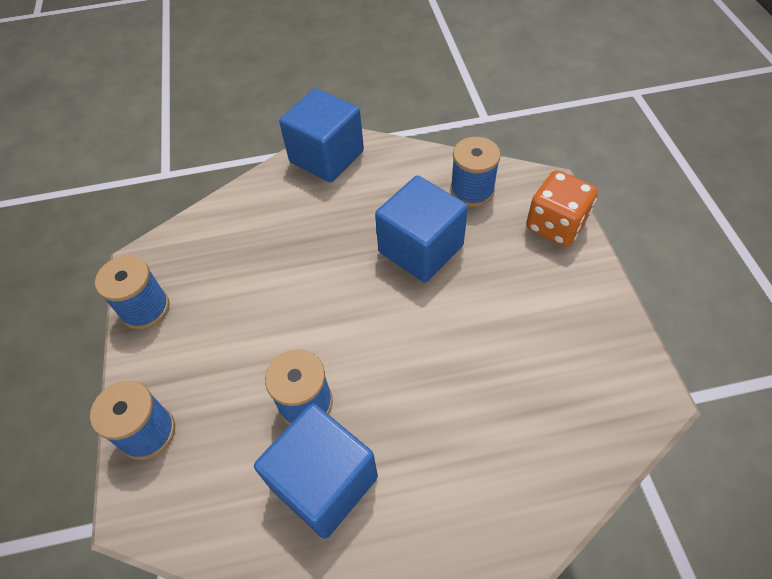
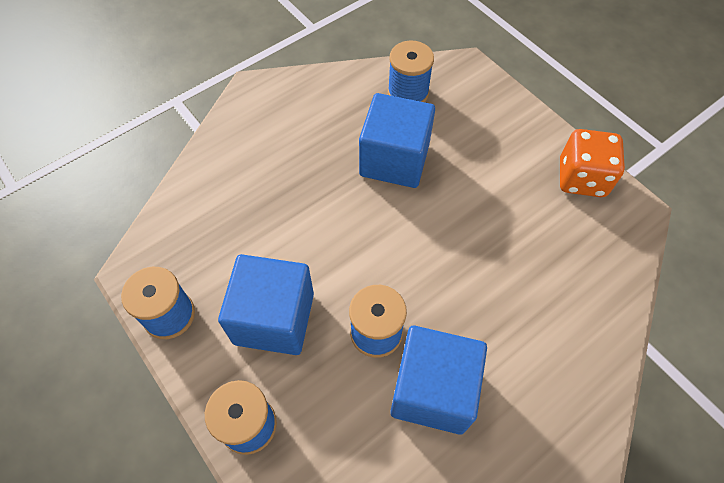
camera: 30 degrees left, 5 degrees up
(326, 156) = (258, 105): blue cube -> blue cube (274, 318)
(555, 225) = (492, 99): orange dice -> orange dice (581, 178)

